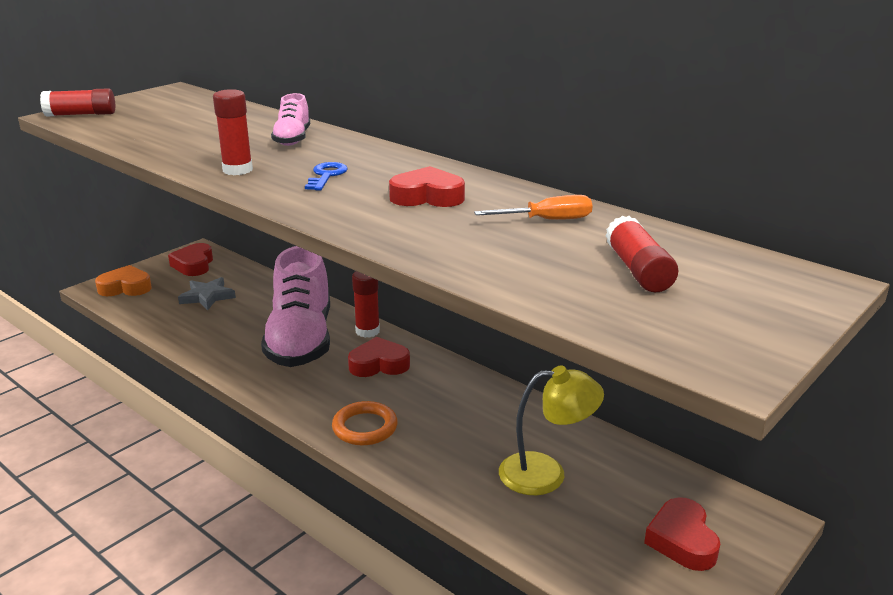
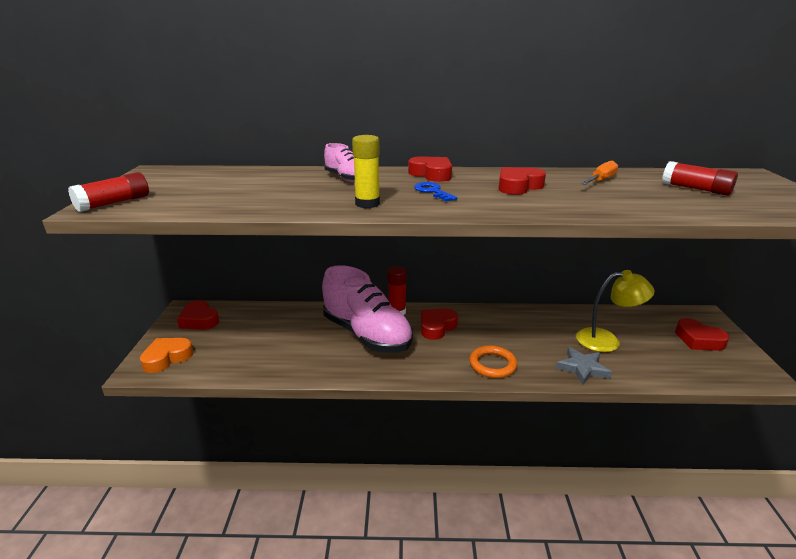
camera: 40 degrees left, 0 degrees up
(207, 297) = (250, 336): grey star -> grey star (582, 368)
(237, 170) = (367, 204): red glue stick -> yellow glue stick
(383, 157) = (432, 174): none -> red heart
(546, 473) = (607, 340): yellow lamp -> yellow lamp turned 45 degrees clockwise

